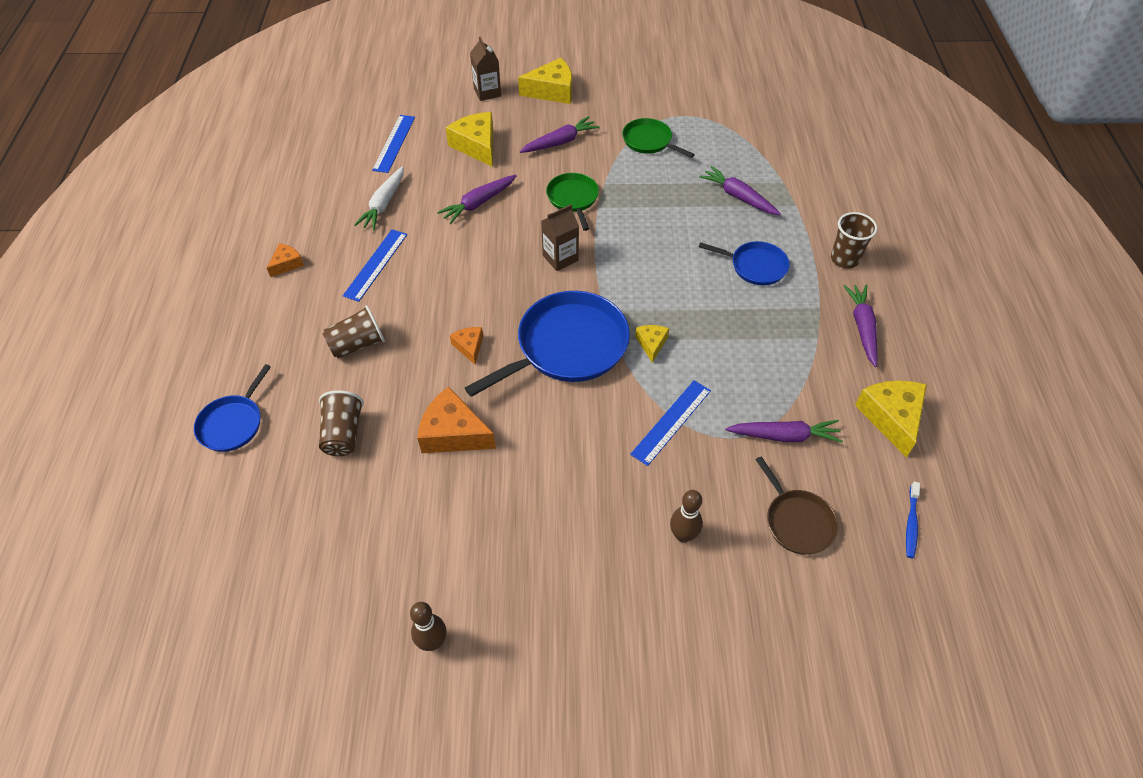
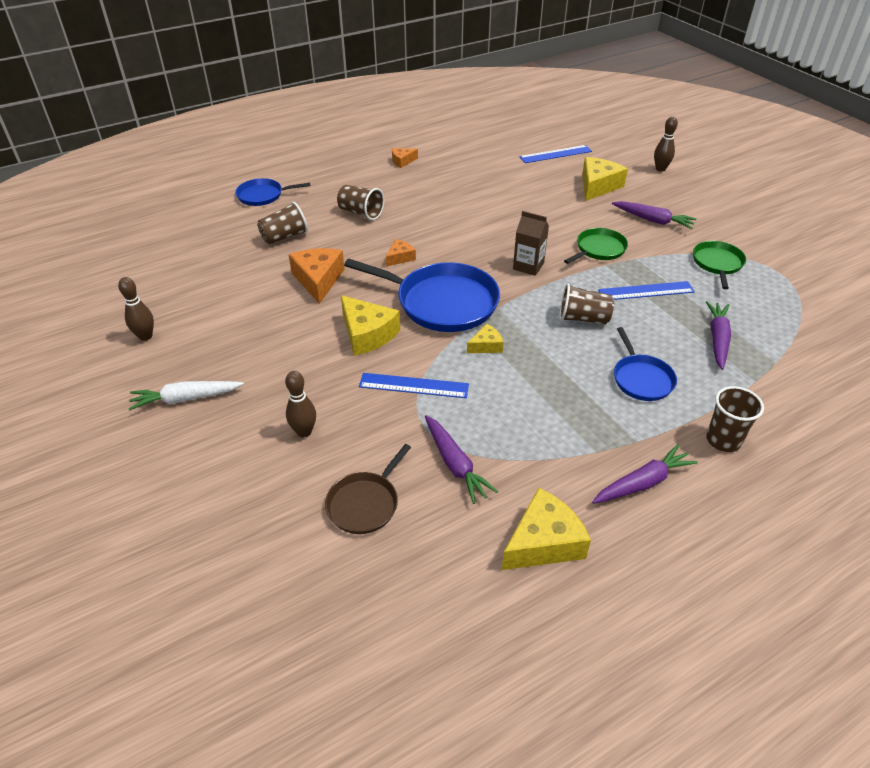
camera: 60 degrees right, 10 degrees down
(286, 264) = (402, 161): orange cheese -> orange cheese turned 150 degrees clockwise
(376, 264) = (436, 192): blue ruler -> blue ruler (646, 291)
(383, 204) = (493, 173): white carrot -> white carrot (186, 399)
(478, 203) = (540, 209): purple carrot -> none
(487, 92) = (660, 169): brown carton -> brown bowling pin
(552, 91) = (705, 195): yellow cheese -> yellow cheese (367, 334)
(659, 261) = (583, 318): none -> brown cup
(911, 523) = (420, 597): blue toothbrush -> none

